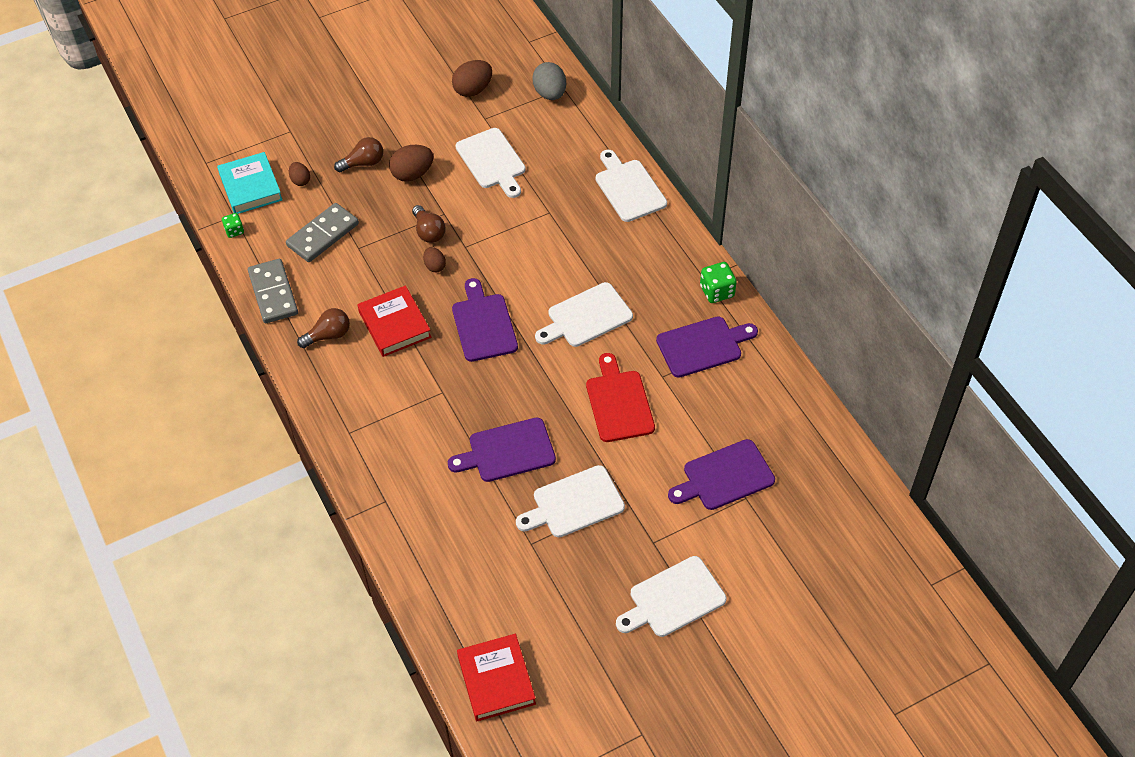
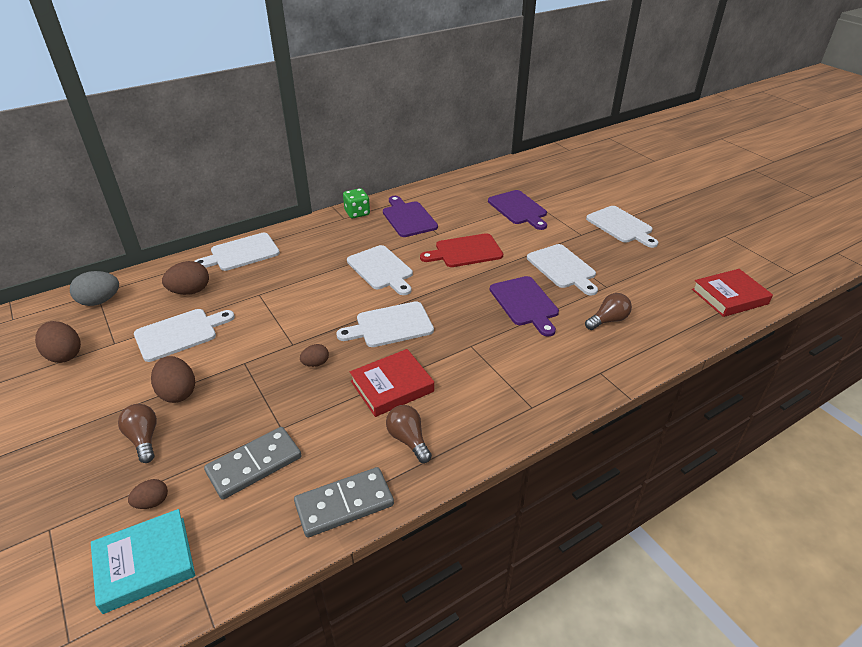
camera: 95 degrees left, 15 degrees down
(234, 231) = (227, 571): green dice -> none
(323, 235) = (254, 465): grey domino -> grey domino turned 75 degrees counterclockwise
(428, 232) = (267, 372): brown light bulb -> brown light bulb (608, 320)
(483, 324) = (390, 325): purple cutting board -> white cutting board
(559, 157) = (190, 291): none -> brown egg

